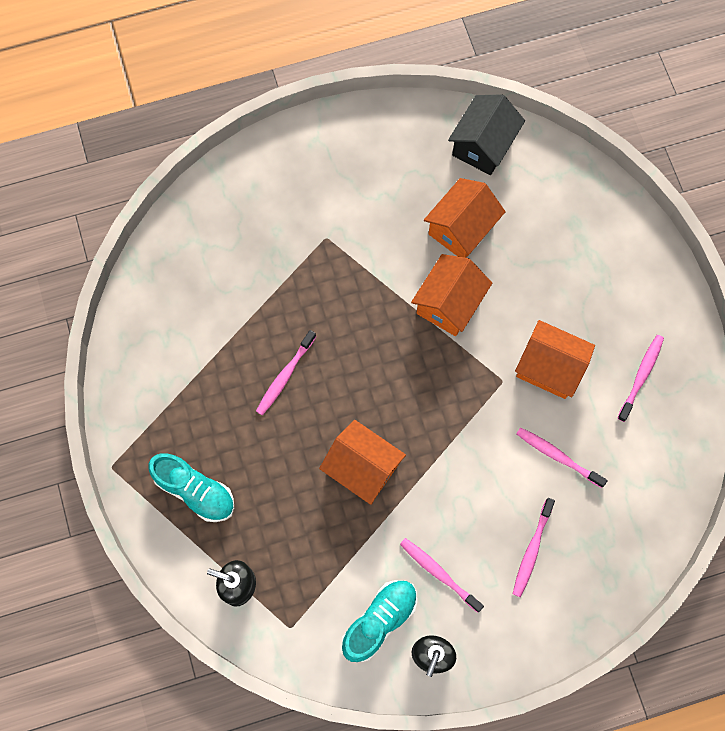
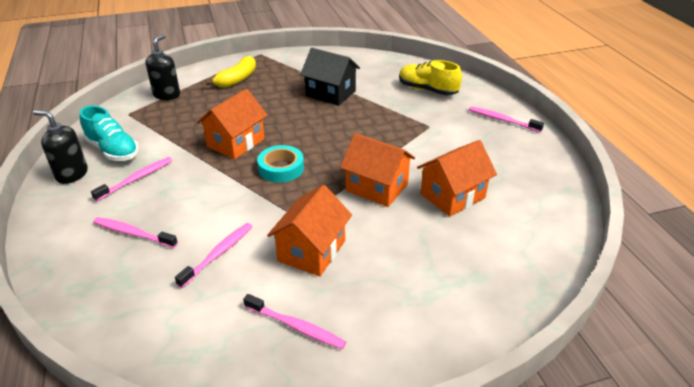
camera: 90 degrees right, 35 degrees down
(195, 491) = (237, 79): turquoise shoe -> yellow banana
(235, 230) = (427, 90): none -> yellow shoe
(285, 376) = (314, 110): pink toothbrush -> pink toothbrush (502, 120)
(415, 408) = (281, 168): none -> turquoise tape
(461, 229) = (452, 196): orange house -> orange house turned 75 degrees counterclockwise
(483, 145) = (546, 211): black house -> black house (330, 93)

